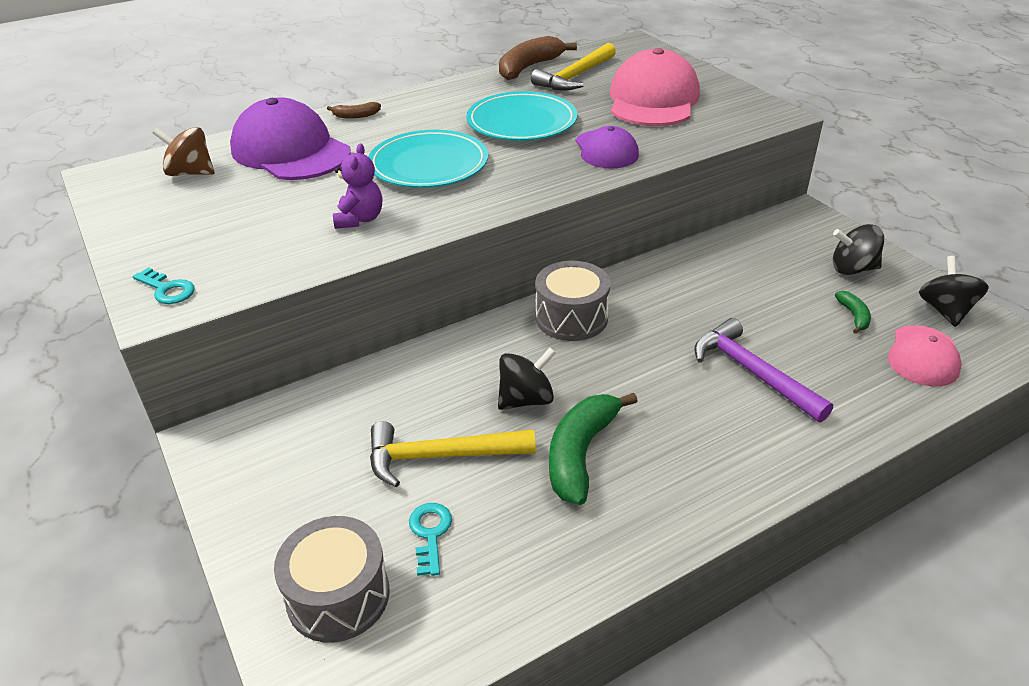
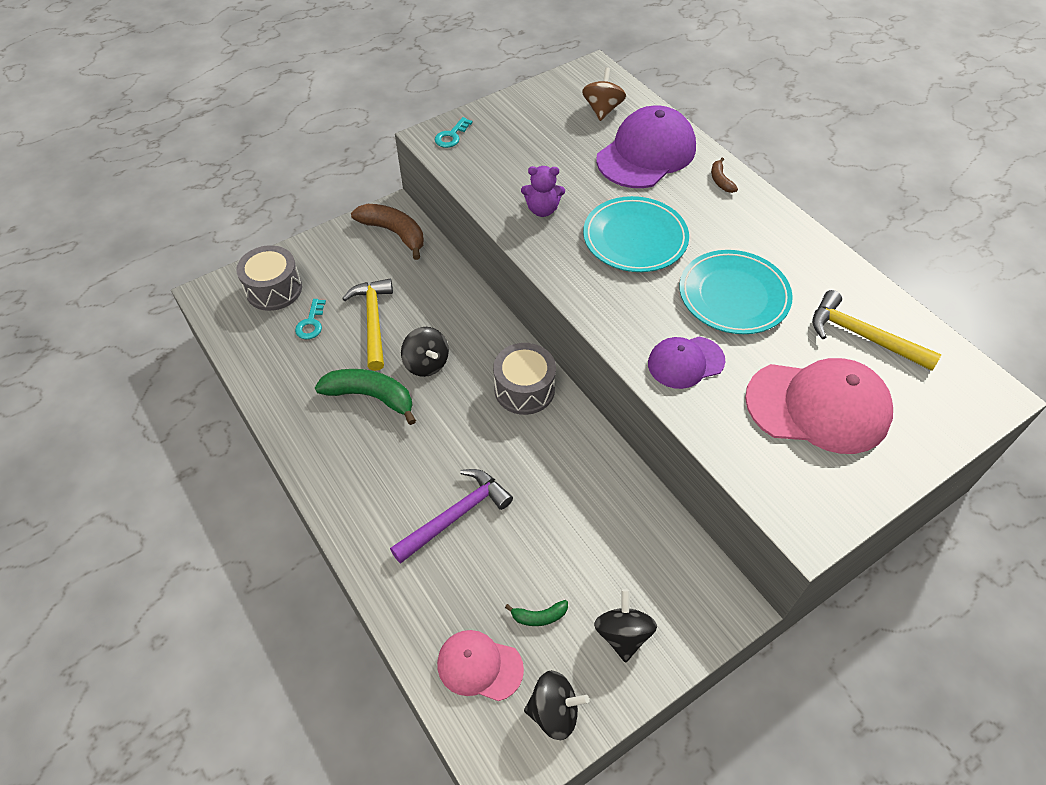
camera: 85 degrees right, 15 degrees up
(430, 534) = (311, 323): turquoise key -> turquoise key turned 105 degrees clockwise
(529, 67) = (875, 295): brown banana -> brown banana (394, 233)

